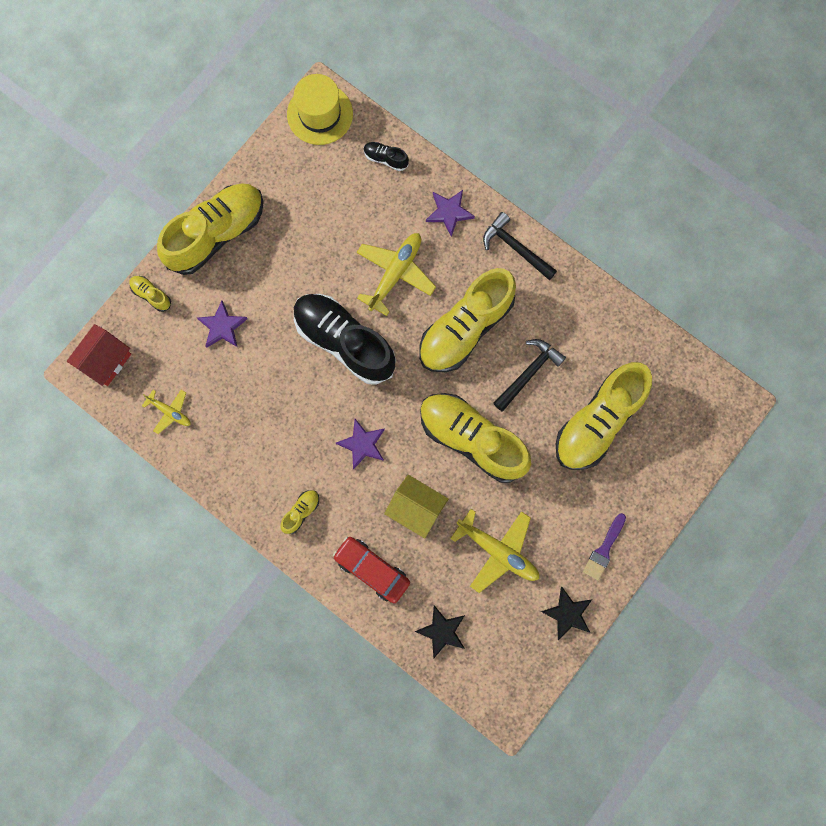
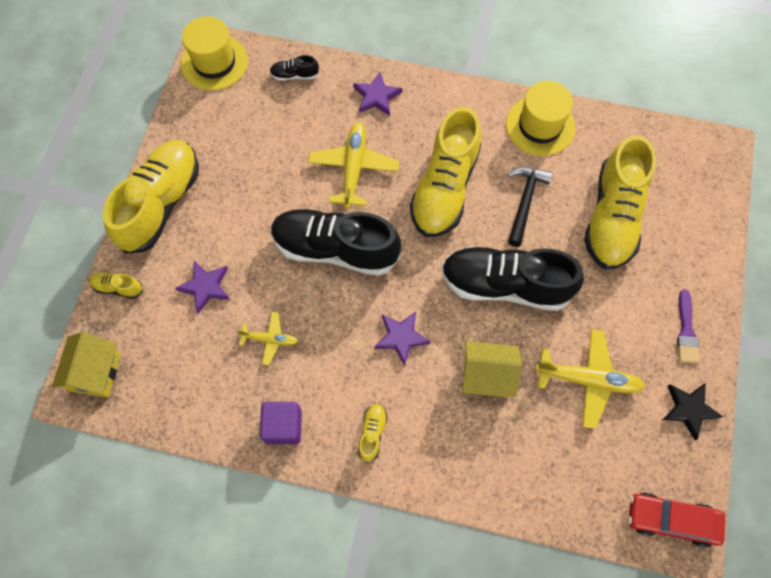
camera: 25 degrees left, 10 degrees down
(106, 360) = (96, 372): red house -> yellow house
(170, 412) = (187, 394): yellow plane -> yellow plane (270, 339)
(233, 473) = (283, 426): none -> purple cube
(372, 570) = (474, 458): red car -> red car (671, 520)
(442, 631) = (578, 488): black star -> none
(472, 439) = (505, 285): yellow shoe -> black shoe
(515, 248) = (453, 101): black hammer -> none
(582, 307) = (540, 126): none -> yellow hat

